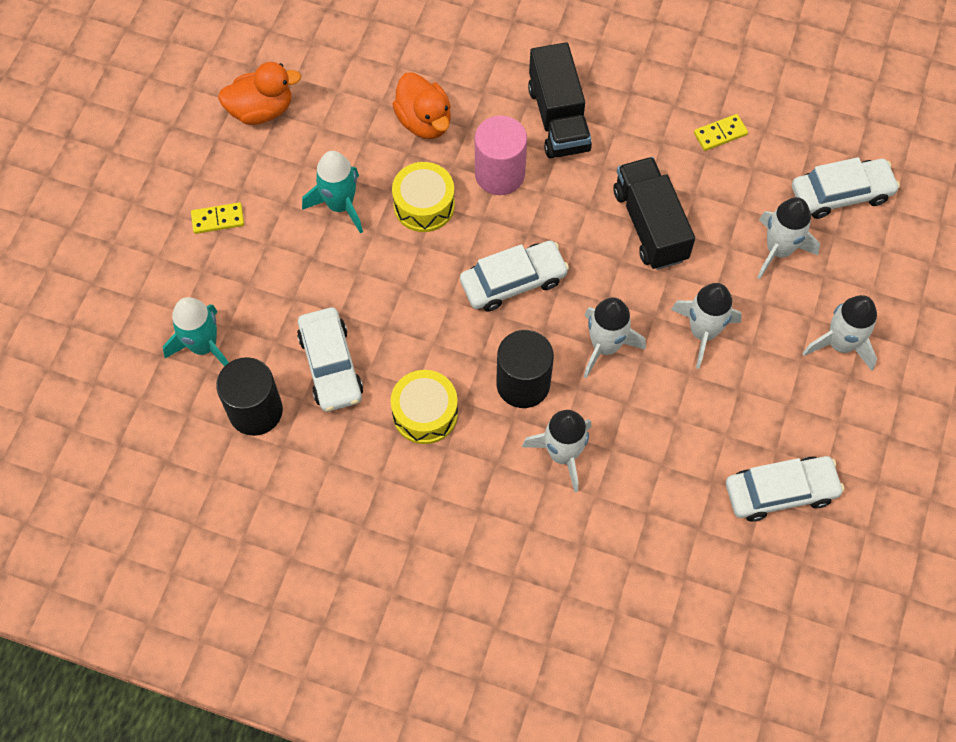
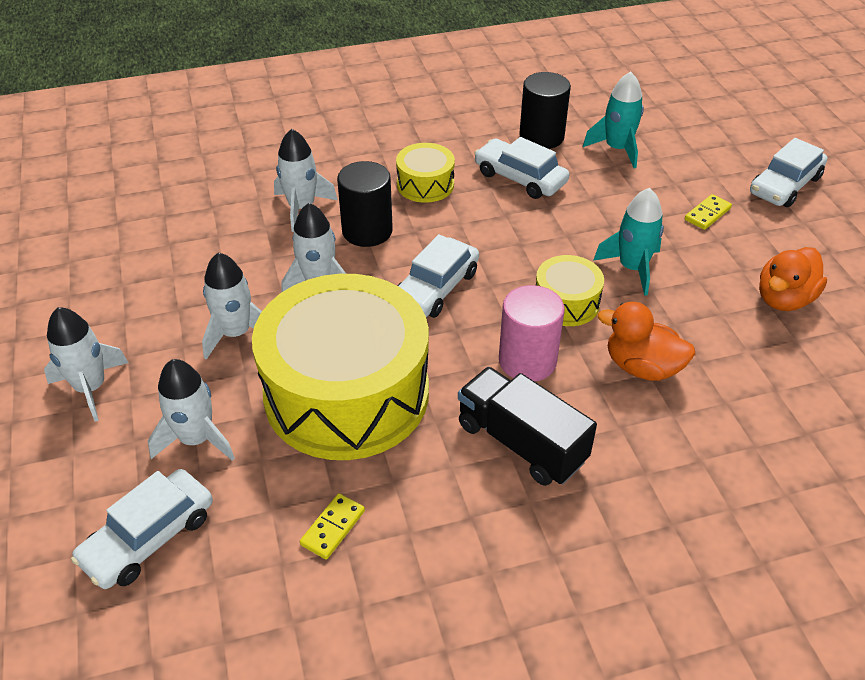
camera: 145 degrees right, 20 degrees down
(650, 225) = (347, 393): black truck -> yellow drum
(780, 492) = (105, 261): white car -> white car (784, 185)

